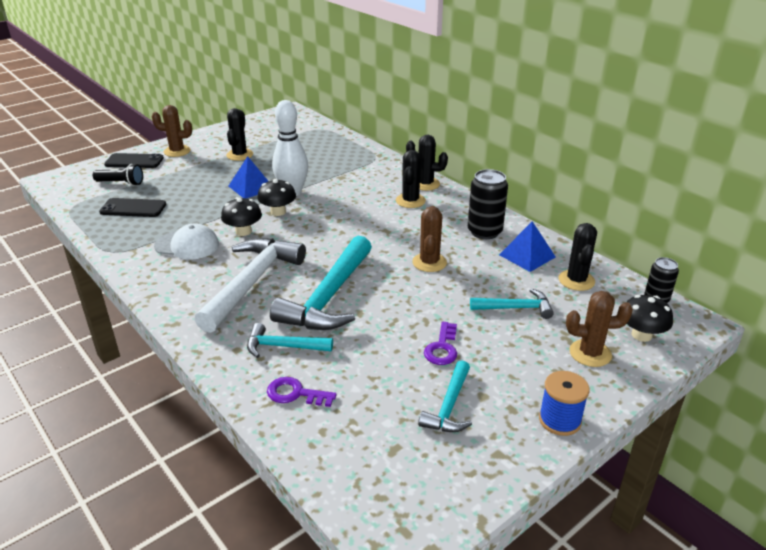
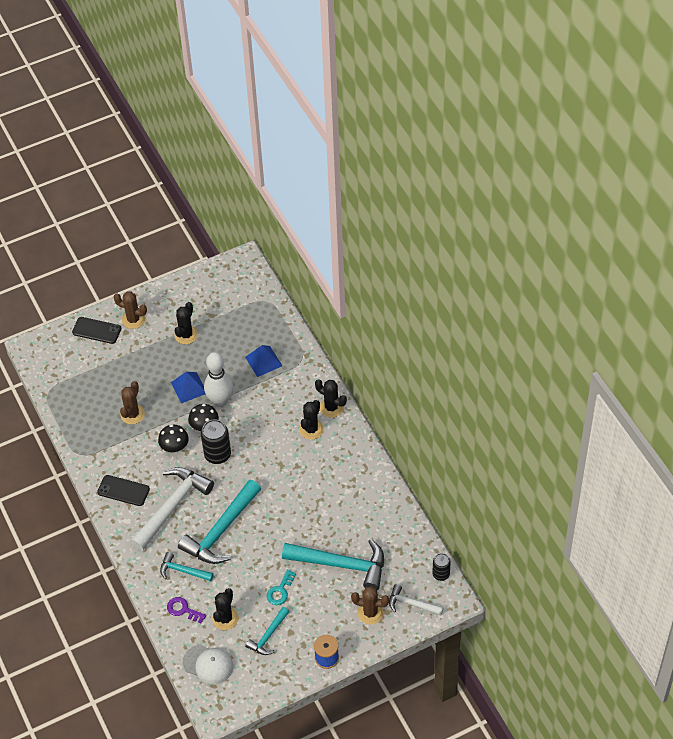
camera: 15 degrees right, 20 degrees up
(121, 183) = (85, 363): black flashlight -> none
(133, 208) = (94, 401): black phone -> black phone (123, 491)
(187, 245) = (132, 456): white cap -> white cap (208, 664)
(429, 262) = (300, 507): brown cactus -> brown cactus (132, 414)
(442, 348) = (280, 591): purple key -> turquoise key
(484, 232) = (354, 479): black can -> black can (217, 455)
(516, 308) = (341, 564): turquoise hammer -> turquoise hammer, size x1.90
(527, 256) = (374, 513): blue pyramid -> blue pyramid (263, 361)
(576, 280) = (396, 545): black cactus -> black cactus (225, 618)
(641, 335) = (411, 604): black mushroom -> white hammer

